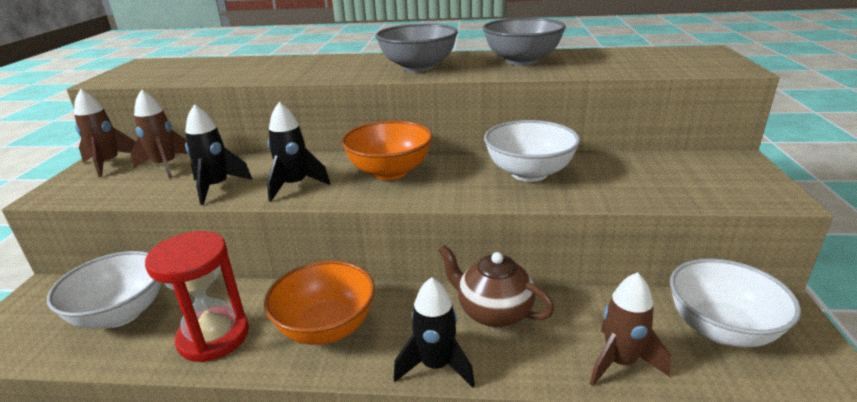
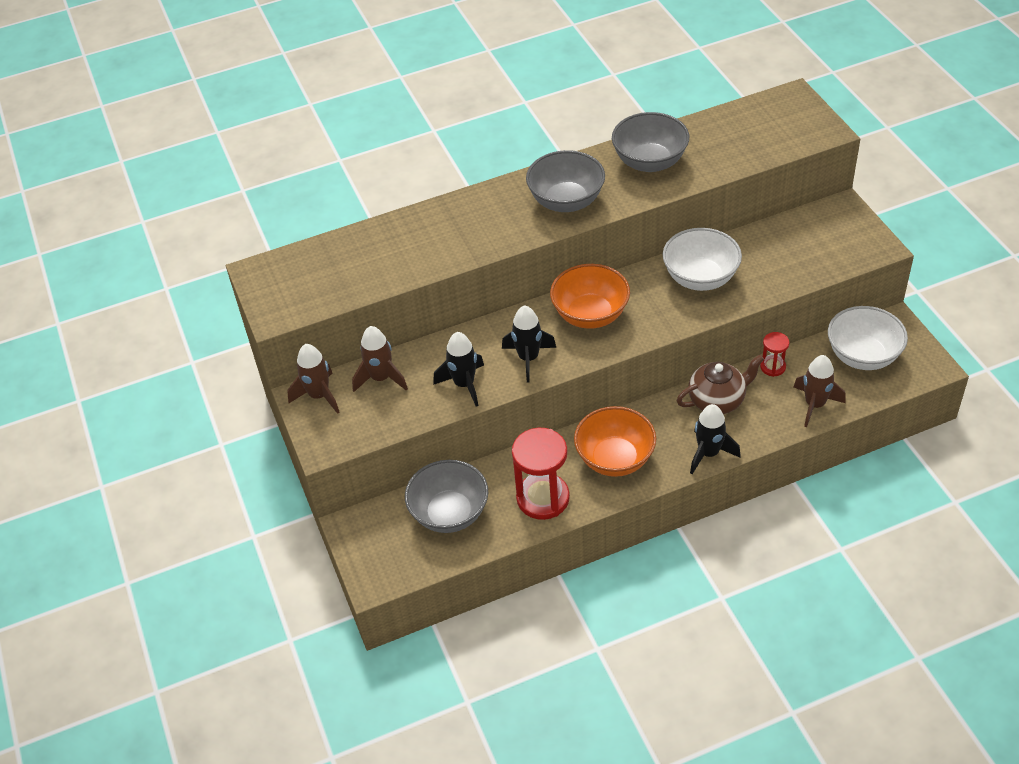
camera: 25 degrees left, 20 degrees up
(121, 314) = (449, 513): white bowl -> grey bowl
(493, 312) = (717, 400): brown teapot -> brown teapot turned 150 degrees clockwise
(586, 301) = (773, 367): none -> red hourglass

